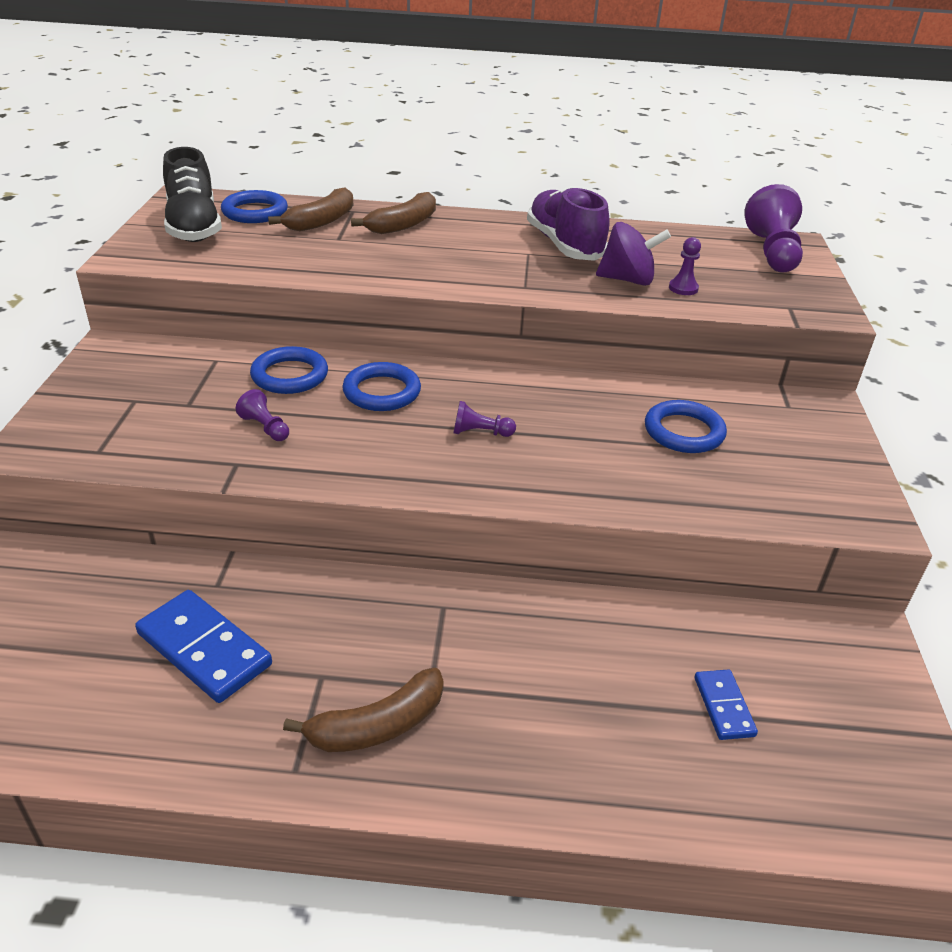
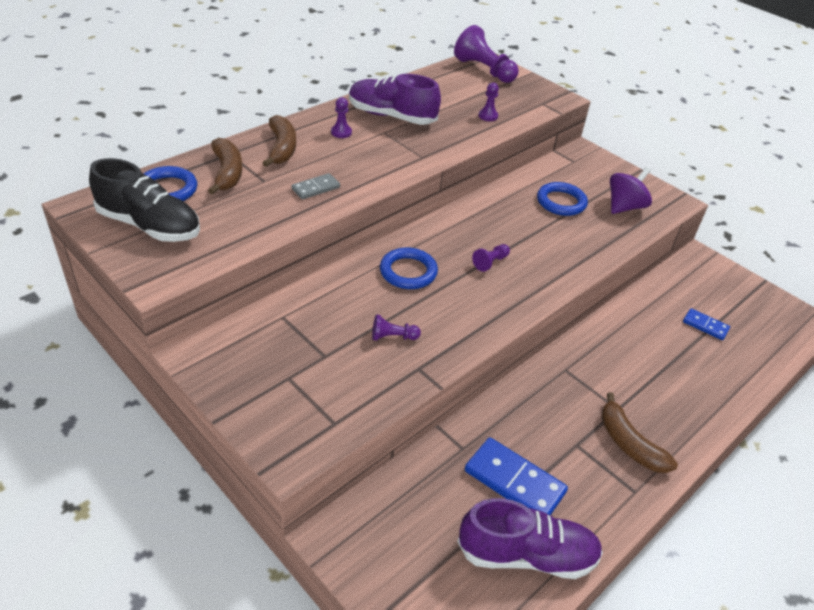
camera: 50 degrees left, 5 degrees up
(97, 712) = (527, 555): none -> purple shoe
(204, 649) = (514, 482): blue domino -> blue domino turned 45 degrees clockwise
(290, 375) = (344, 296): blue ring -> none
(368, 262) = (315, 188): none -> grey domino
(377, 725) = (629, 443): brown banana -> brown banana turned 135 degrees clockwise
(484, 236) = (341, 132): none -> purple pawn
(627, 280) = (458, 124): purple spinning top -> purple spinning top (624, 207)

